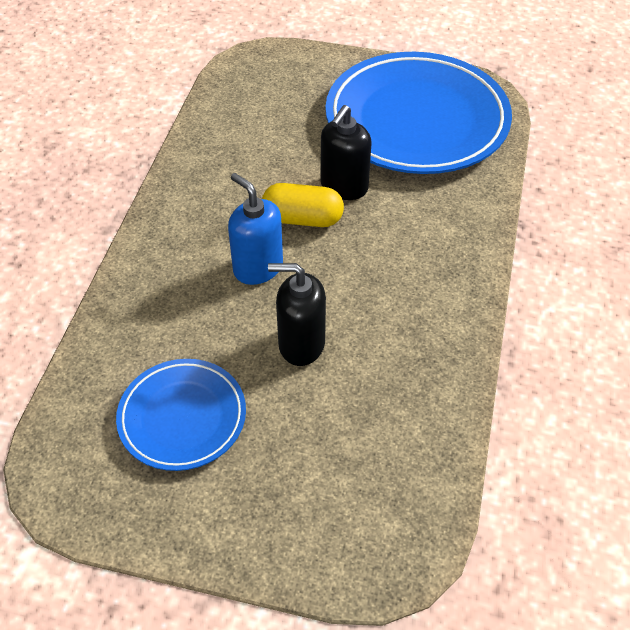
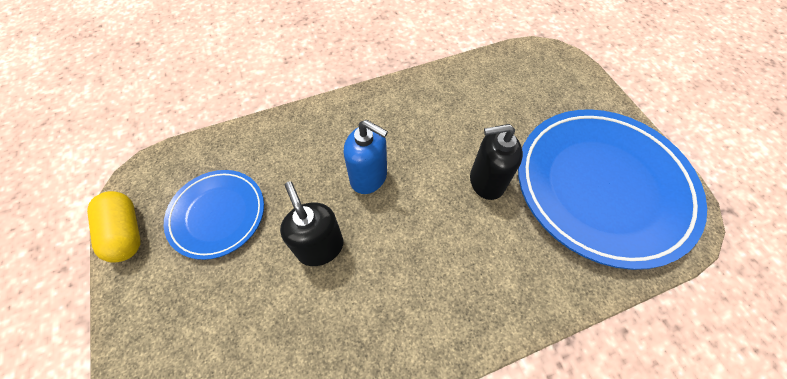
camera: 55 degrees right, 10 degrees up
(258, 267) = (369, 177): blue soap dispenser -> blue soap dispenser turned 105 degrees clockwise
(302, 219) = (433, 175): yellow capsule -> yellow capsule (126, 232)

